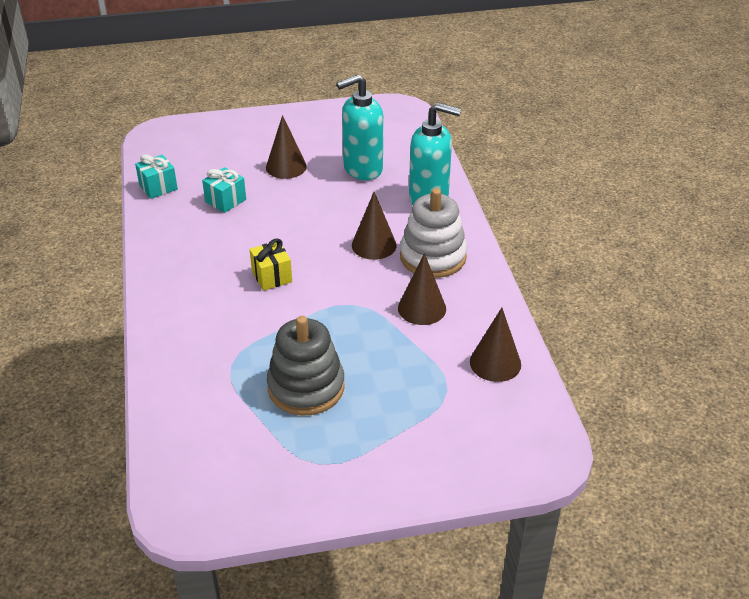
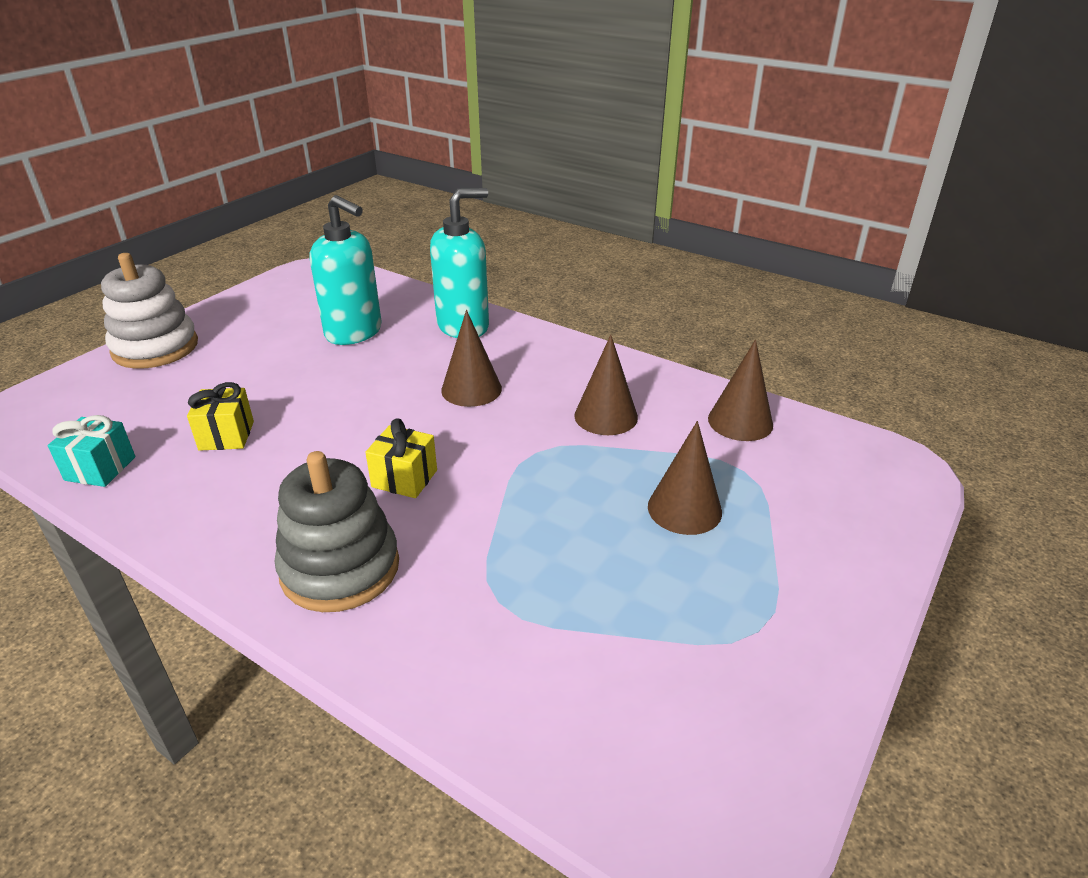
camera: 45 degrees left, 5 degrees down
(225, 201) = (226, 435): turquoise gift -> yellow gift
(286, 167) = (259, 368): brown cone -> brown cone (684, 509)
(306, 387) = (619, 563): grey stacking toy -> grey stacking toy (340, 568)
(362, 169) = (354, 332): turquoise soap dispenser -> turquoise soap dispenser turned 75 degrees counterclockwise
(433, 257) = (544, 369): white stacking toy -> white stacking toy (155, 348)

